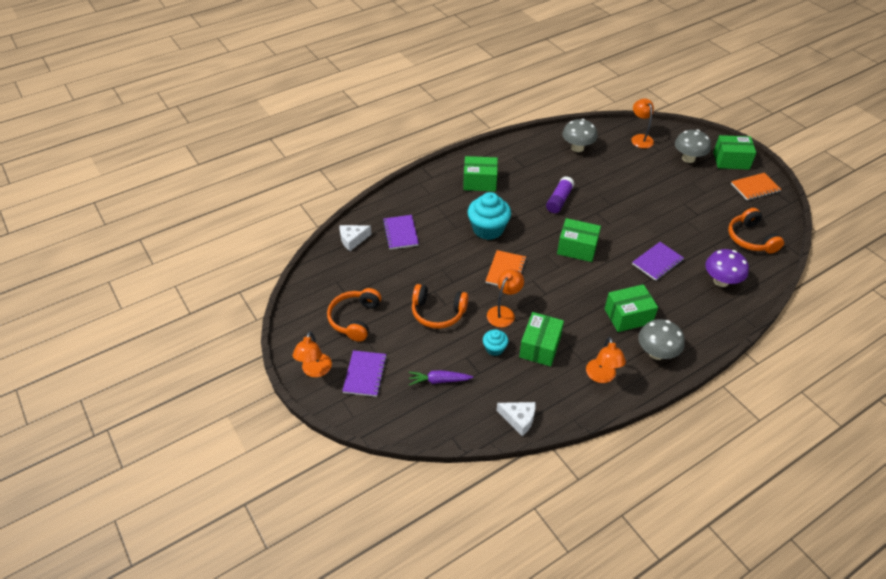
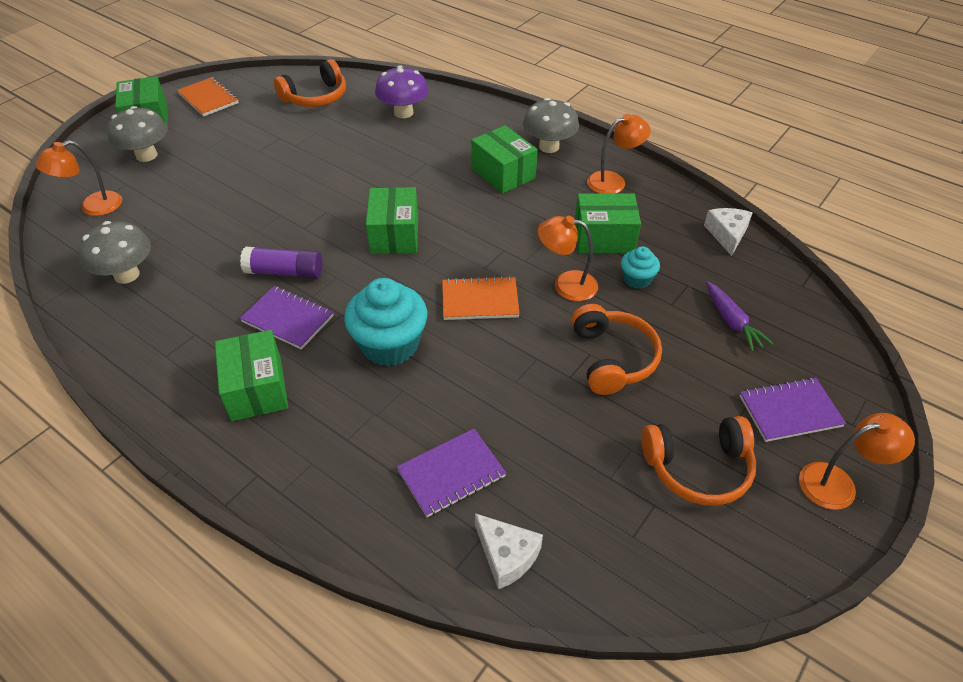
camera: 110 degrees left, 0 degrees up
(657, 262) = (391, 161): purple notebook -> purple notebook (288, 319)

